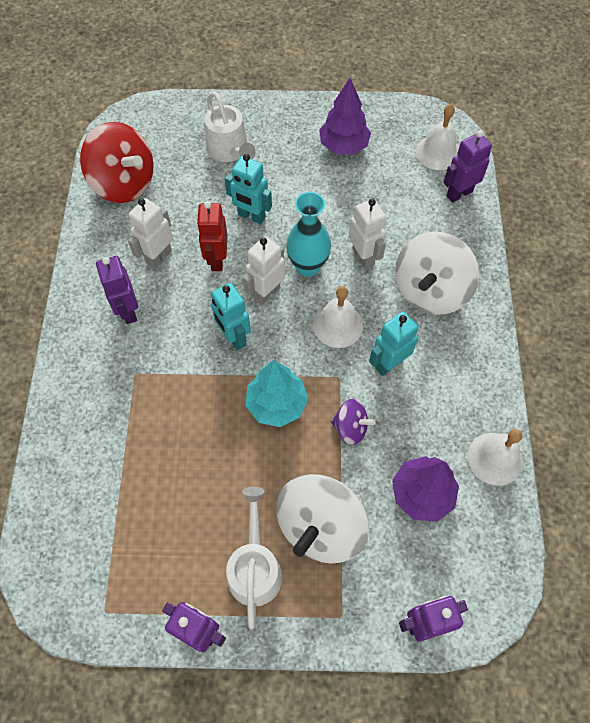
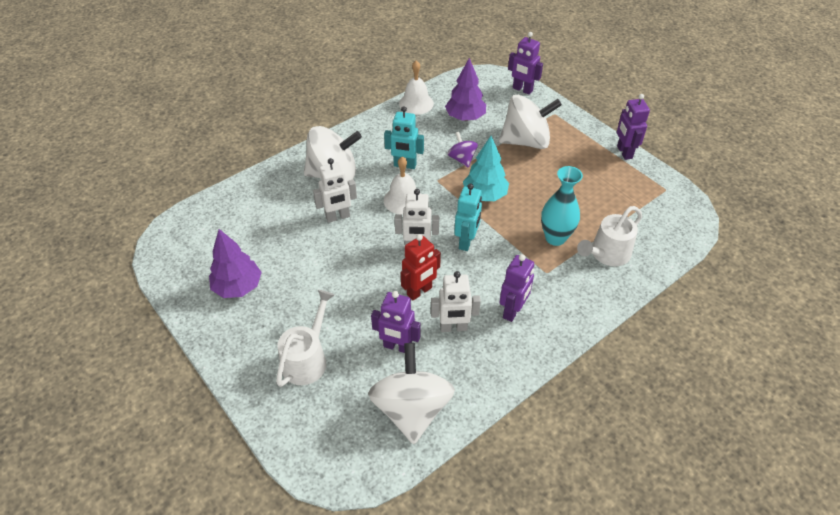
camera: 130 degrees left, 15 degrees down
(124, 183) = (411, 409): red spinning top -> white spinning top
(251, 216) = (361, 298): turquoise robot -> none
(255, 567) = (574, 152): white watering can -> white watering can (606, 254)
(308, 266) = (374, 239): turquoise vase -> turquoise vase (555, 238)
(363, 257) = (338, 217): white robot -> white robot turned 135 degrees counterclockwise
(438, 152) = (200, 230): white bell -> none
(459, 193) = (234, 200): purple robot -> purple robot (397, 347)

